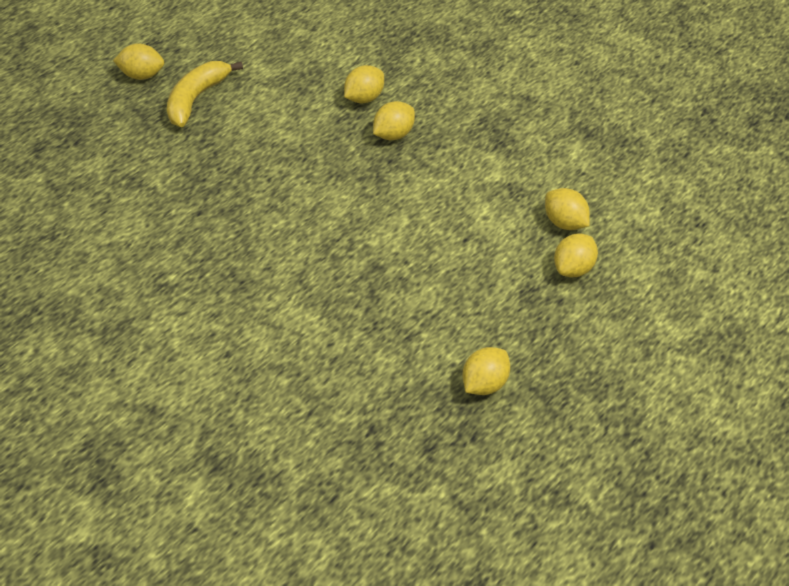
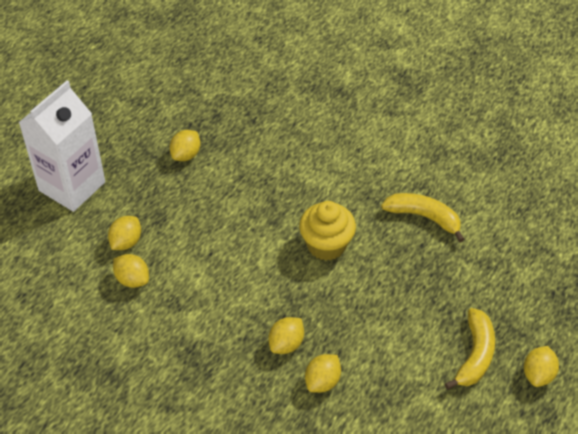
camera: 170 degrees right, 0 degrees up
(142, 75) = (538, 374): yellow lemon -> yellow lemon turned 60 degrees counterclockwise
(180, 244) = (424, 217): none -> yellow banana
(317, 228) = (326, 245): none -> yellow cupcake
(653, 357) = (72, 186): none -> white carton

